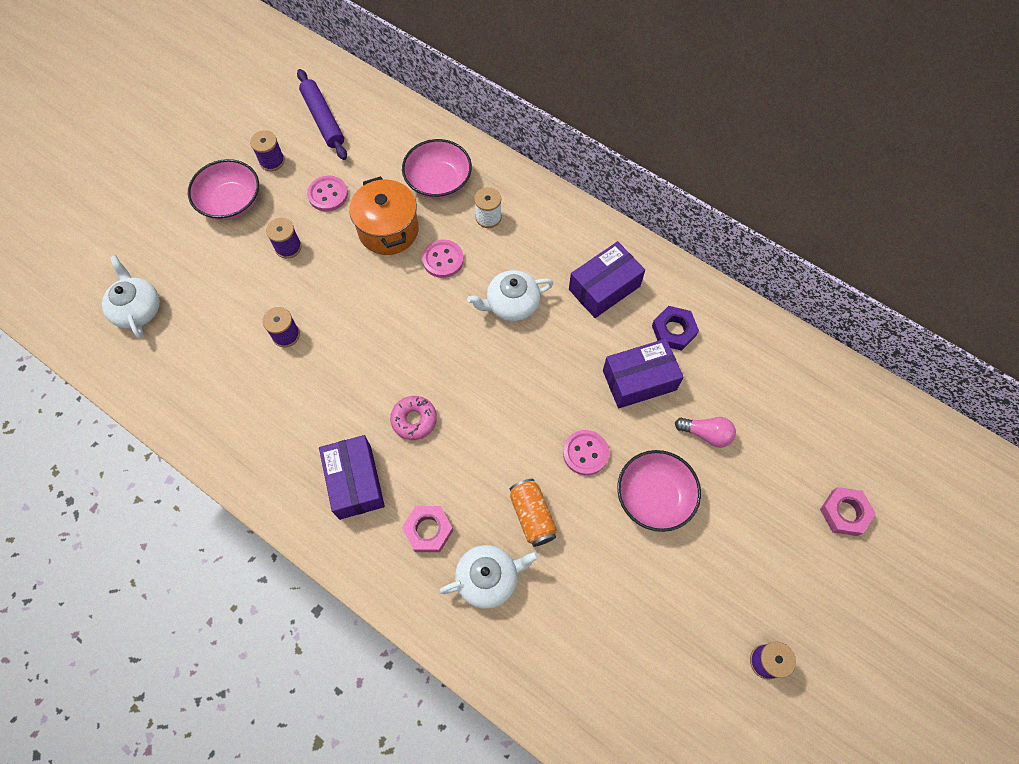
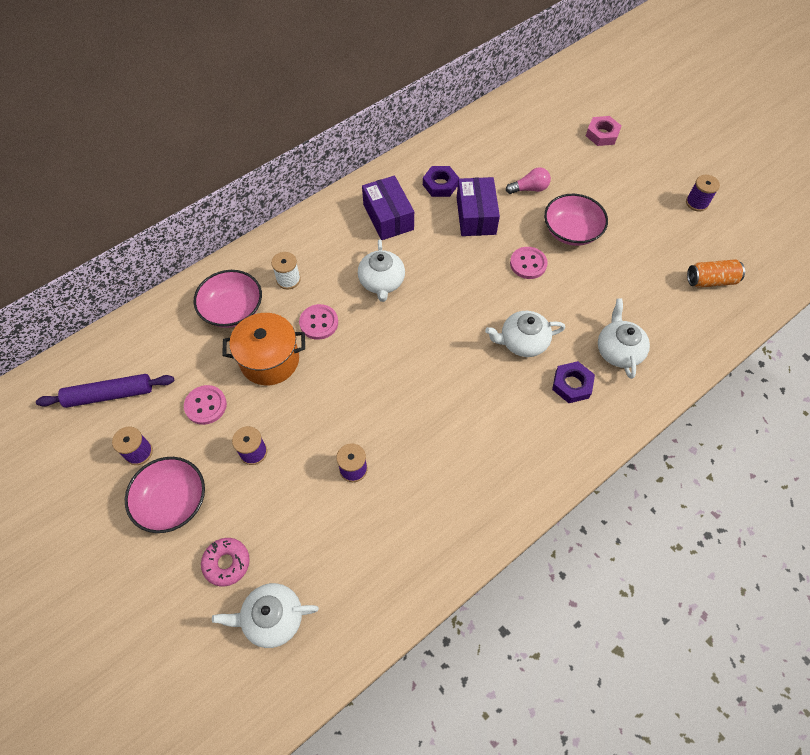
camera: 75 degrees left, 5 degrees down
(355, 482) = (518, 433): purple box -> none
(414, 420) = (470, 376): pink donut -> pink donut (227, 563)
(428, 530) = (572, 384): pink nut -> purple nut
(472, 466) = (522, 342): none -> white teapot
(532, 516) = (572, 310): orange can -> orange can (710, 280)
(706, 434) = (529, 189): pink light bulb -> pink light bulb turned 45 degrees clockwise

